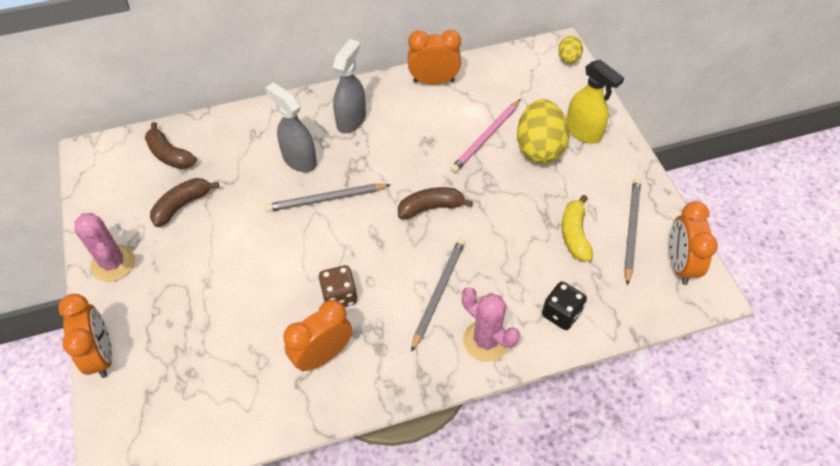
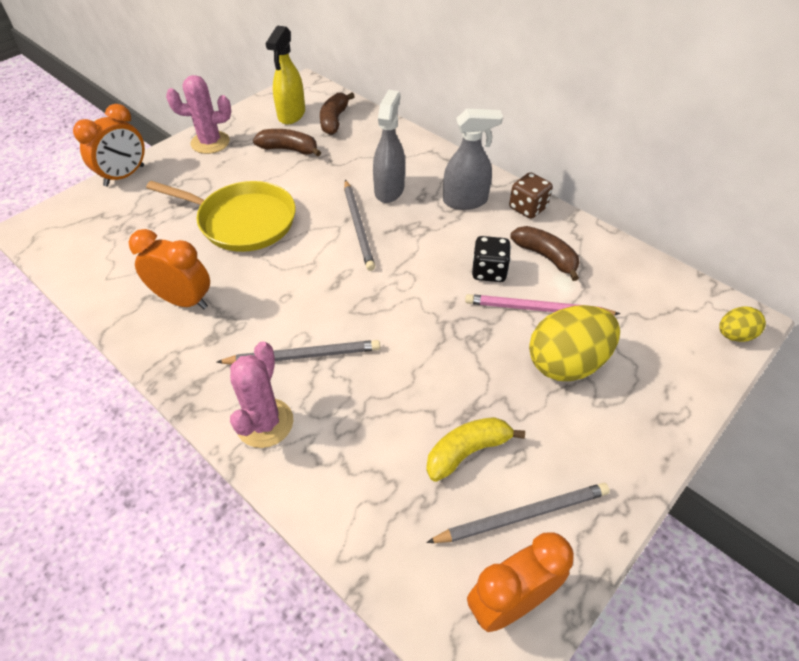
camera: 60 degrees right, 5 degrees down
(113, 263) = (210, 142): pink cactus -> pink cactus turned 60 degrees clockwise
(255, 277) = (243, 221): none -> yellow pan
(326, 199) = (358, 226): grey pencil -> grey pencil turned 150 degrees counterclockwise
(339, 296) = (255, 283): brown dice -> brown dice (528, 208)
(431, 208) = (405, 304): brown banana -> brown banana (545, 257)
(433, 81) = (573, 235): orange clock -> none
(561, 313) = (342, 484): black dice -> black dice (489, 271)
(583, 132) = (633, 397): yellow spray bottle -> yellow spray bottle (291, 115)

